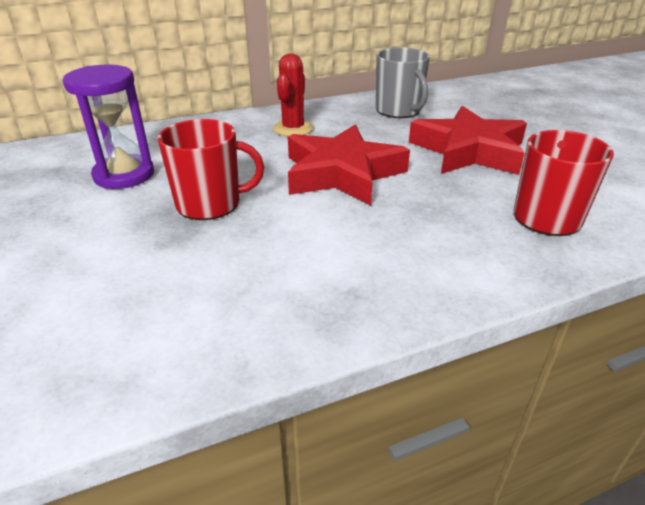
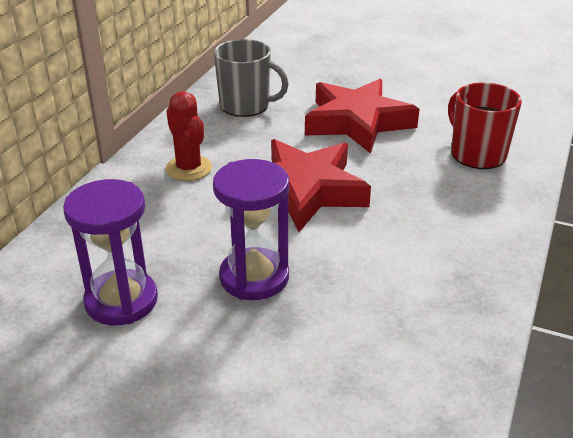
camera: 45 degrees left, 0 degrees up
(210, 204) = (254, 277): red mug -> purple hourglass

